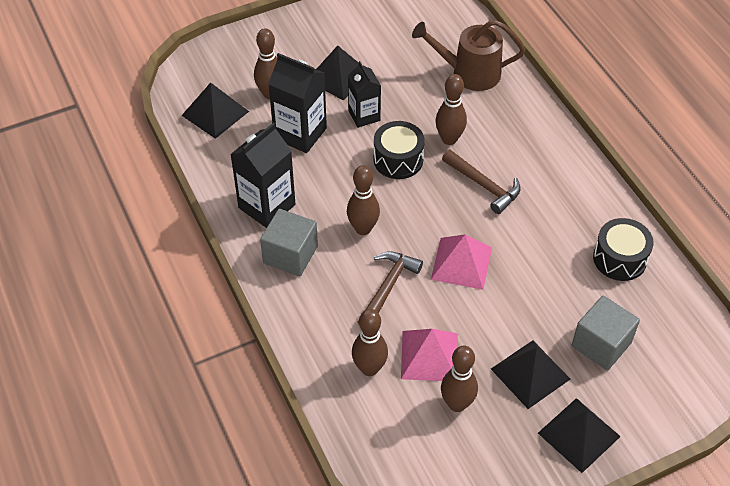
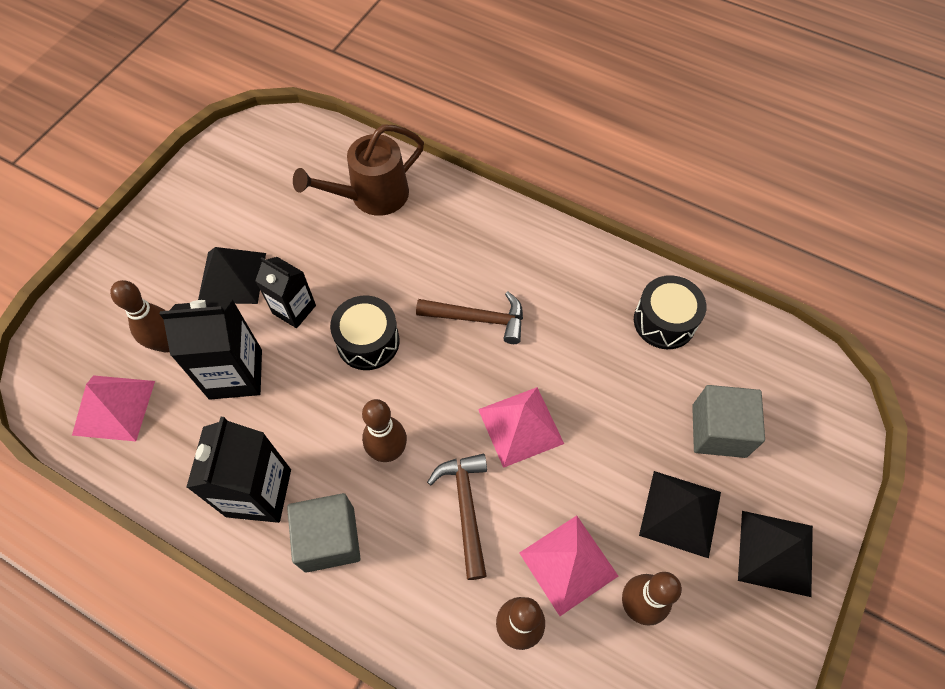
camera: 35 degrees left, 10 degrees up
(215, 113) = (114, 407): black pyramid -> pink pyramid
(449, 139) = (405, 285): brown bowling pin -> none

